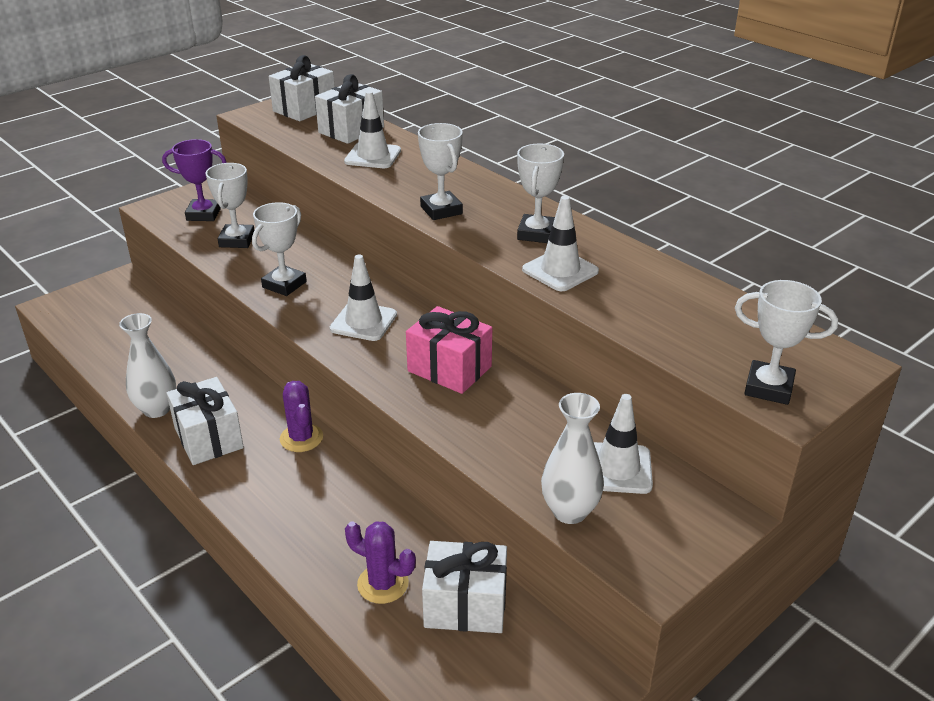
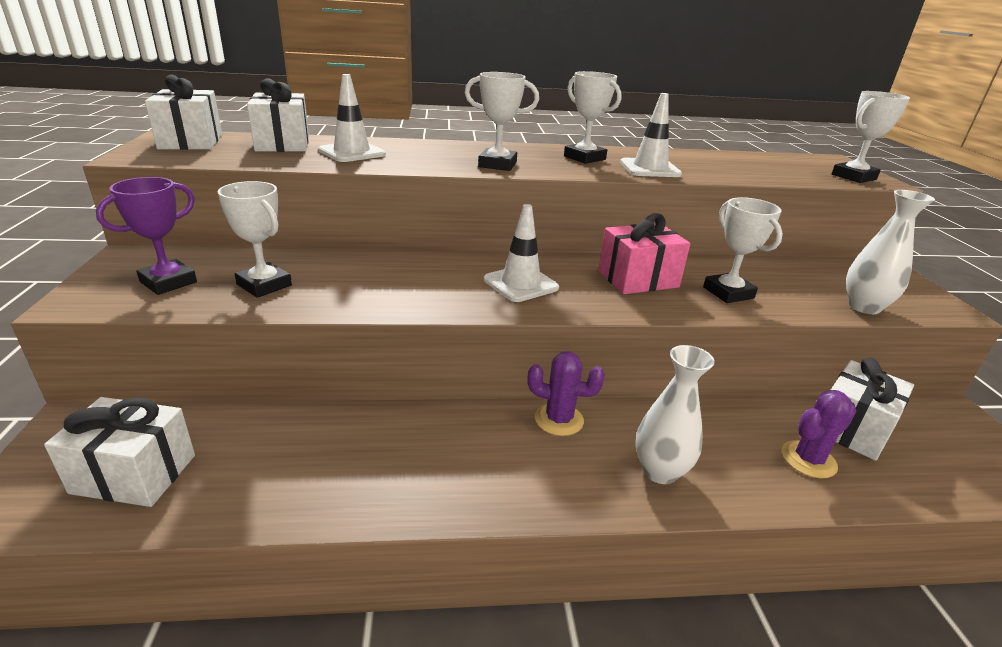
camera: 55 degrees left, 5 degrees down
(157, 409) = (391, 501): white vase -> white vase (660, 471)
(209, 438) = (494, 480): white gift -> white gift (134, 474)
(284, 284) = (397, 293): white trophy -> white trophy (728, 293)
(617, 468) = (817, 275): white traffic cone -> none

